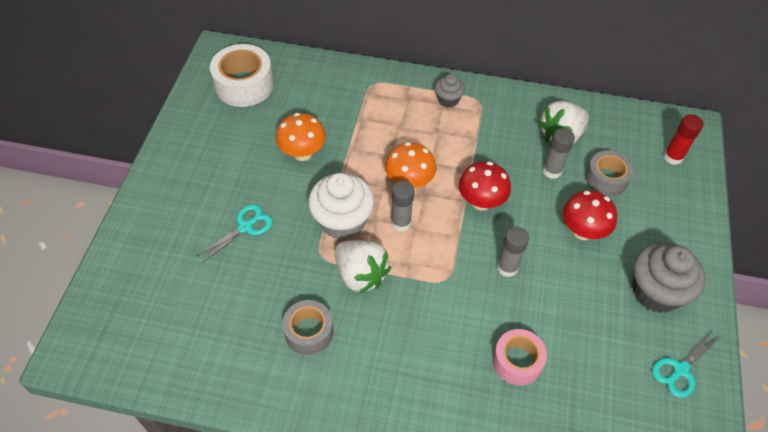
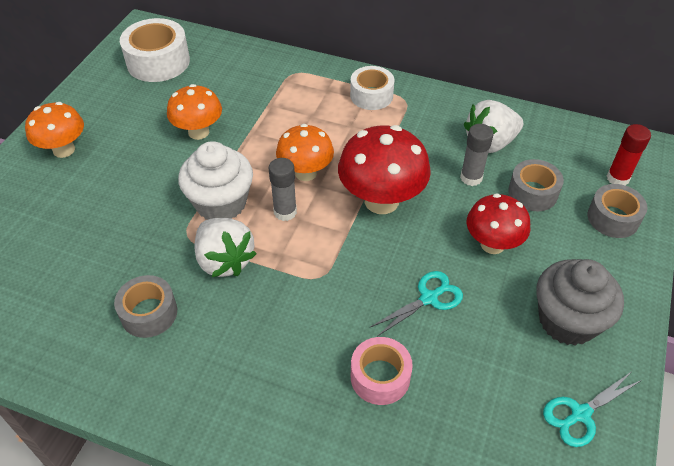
camera: 10 degrees right, 5 degrees down
(183, 185) = (64, 150): none -> orange mushroom
(245, 227) = (114, 197): turquoise scissors -> turquoise scissors (428, 298)
(448, 99) = (371, 95): grey cupcake -> white tape
(481, 202) = (381, 201): red mushroom -> red mushroom, size x1.51
(507, 267) = (394, 273): grey glue stick -> none
(675, 195) = (613, 218): none -> grey tape

